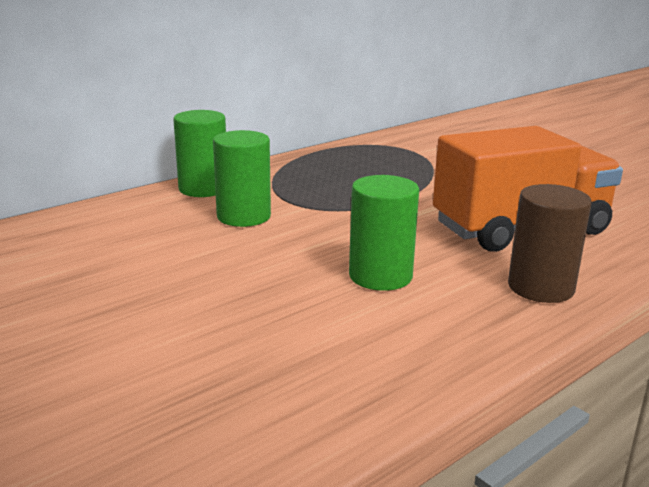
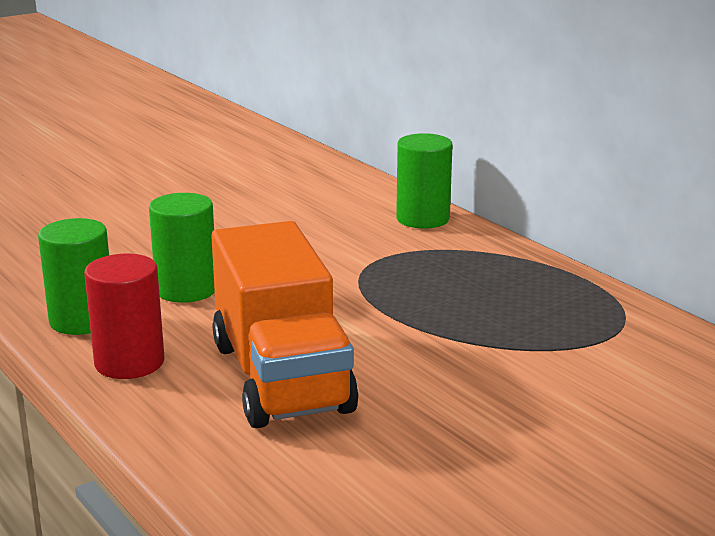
camera: 95 degrees right, 0 degrees up
(243, 216) = (342, 237): green cylinder -> green cylinder (82, 320)
(541, 288) = (129, 362): brown cylinder -> red cylinder

